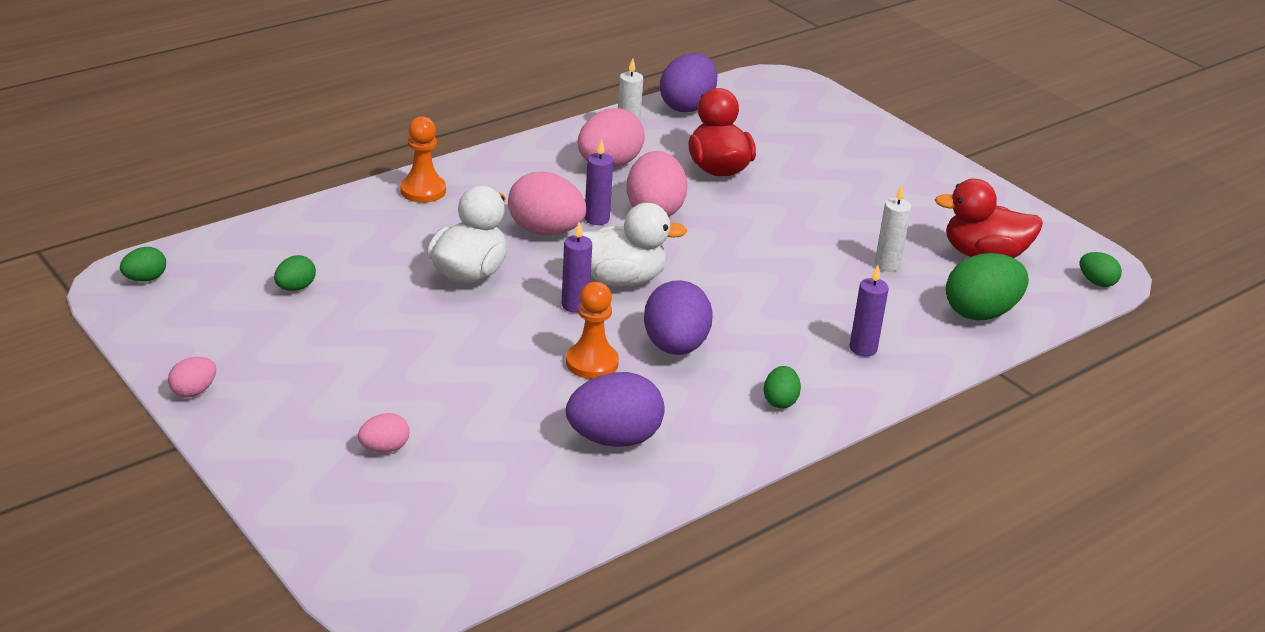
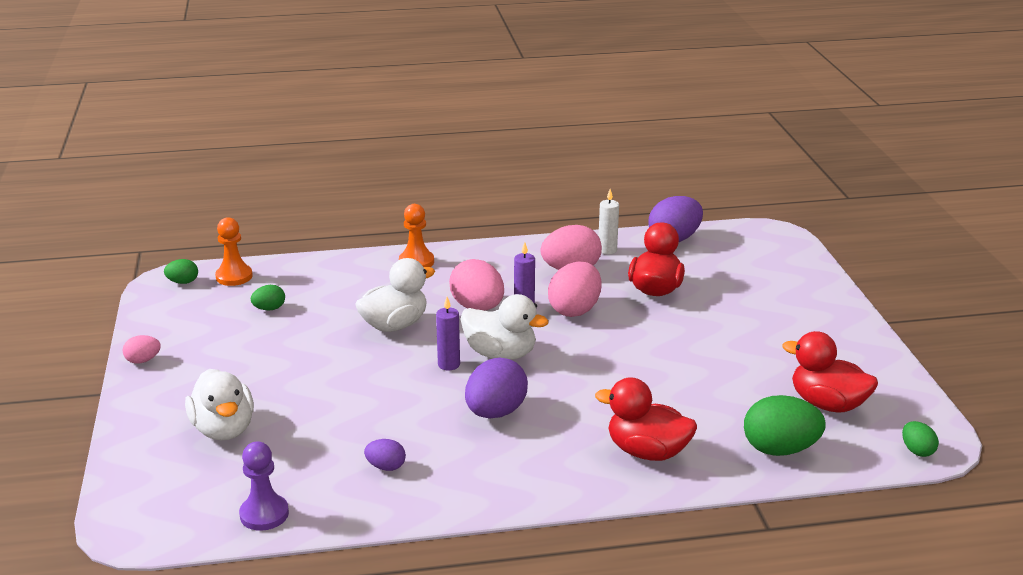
camera: 30 degrees right, 5 degrees down
(384, 448) = (224, 429): pink egg -> white duck
(529, 531) = (264, 514): none -> purple pawn
(592, 363) = (422, 408): orange pawn -> orange pawn (234, 276)
(614, 439) = (386, 467): purple egg -> purple egg, size x0.52
(780, 401) = (539, 474): green egg -> none
(863, 349) = (647, 452): purple candle -> red duck
(887, 265) = (731, 392): white candle -> none

